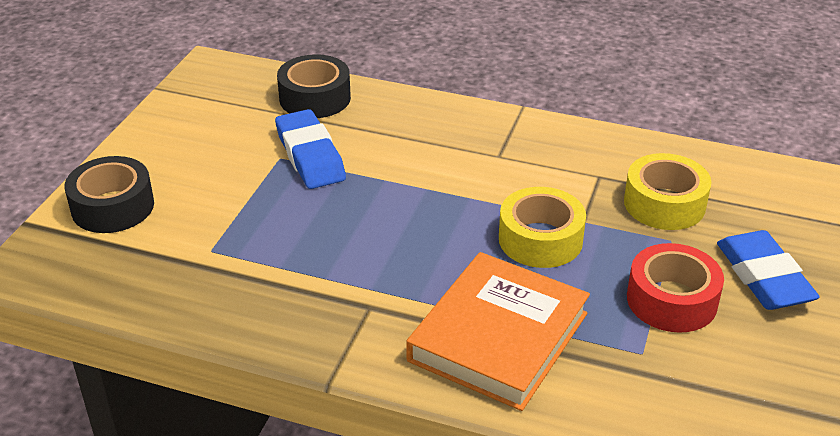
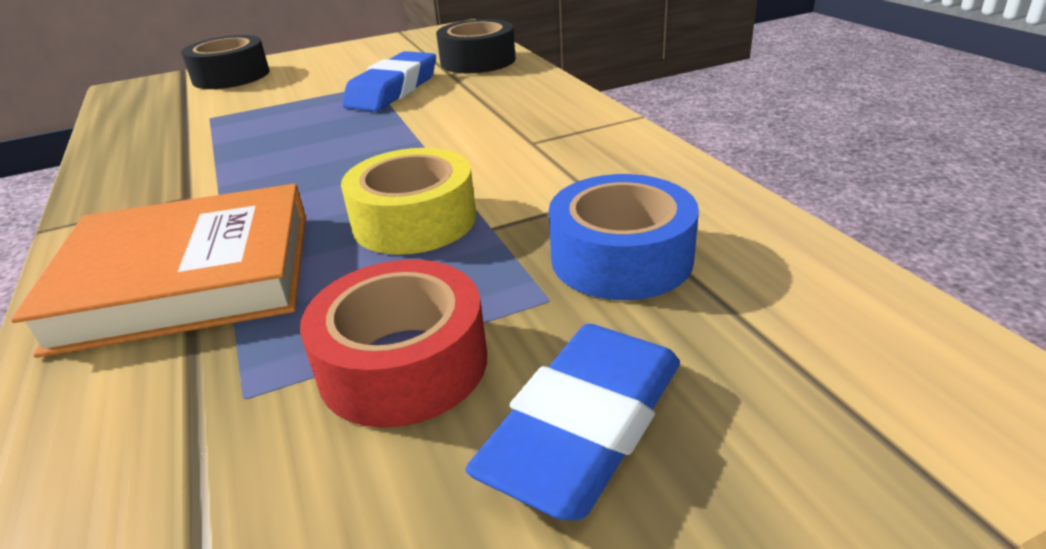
camera: 50 degrees right, 5 degrees down
(664, 204) = (621, 258): yellow tape -> blue tape

